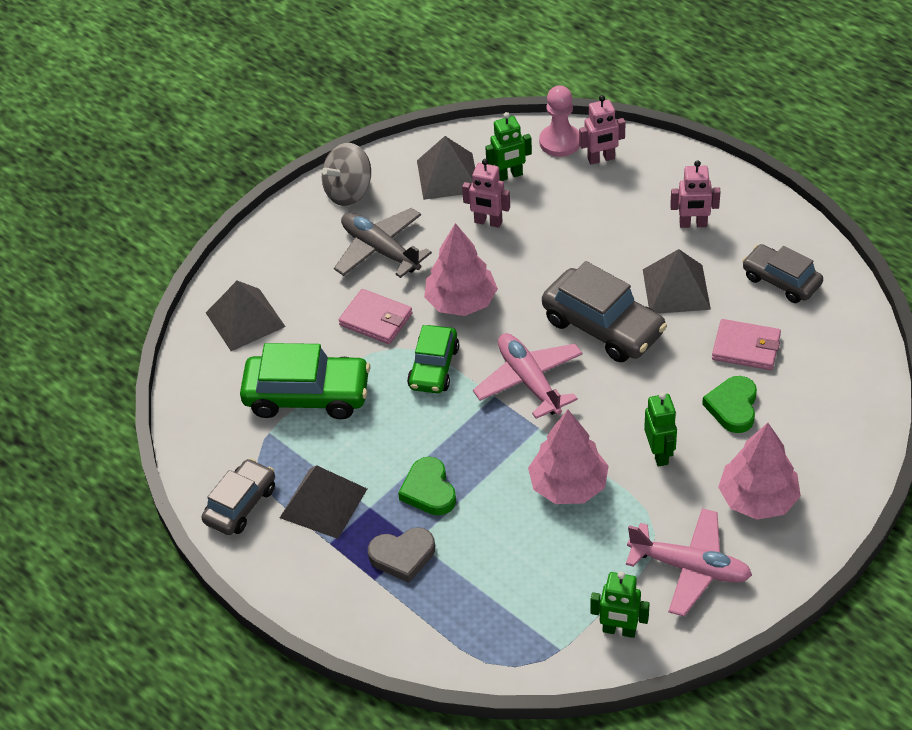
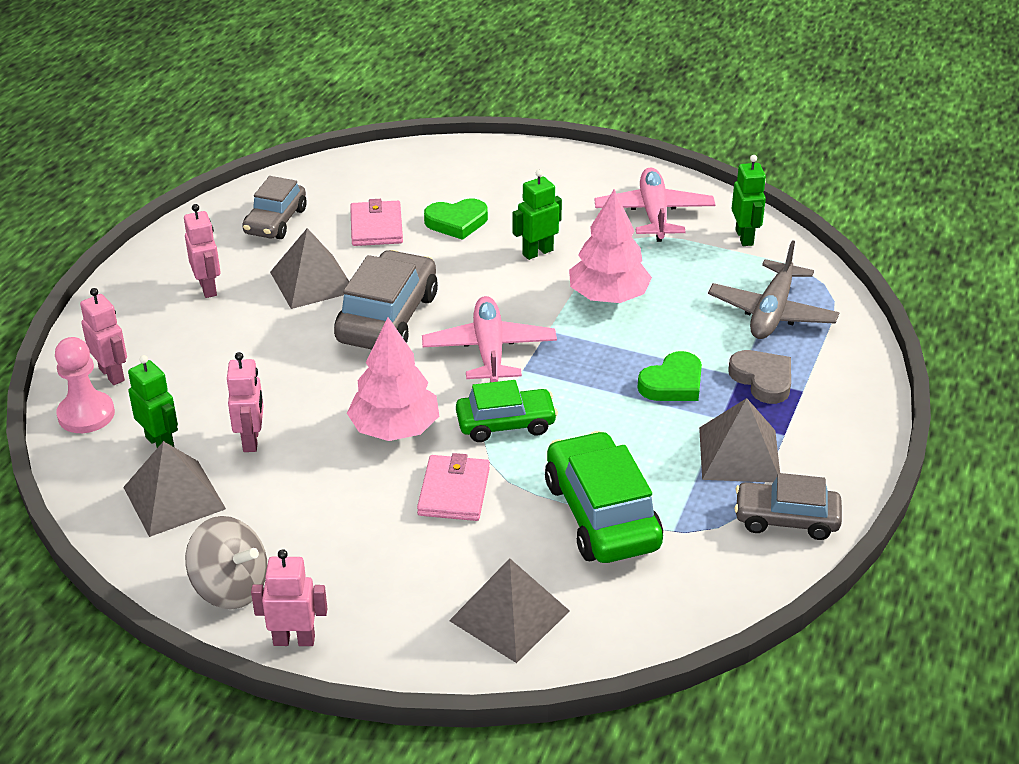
camera: 115 degrees left, 10 degrees down
(287, 214) = (294, 640): none -> pink robot
(380, 250) = (333, 522): grey plane -> grey plane (772, 312)
(529, 381) = (489, 350): pink plane -> pink plane turned 135 degrees clockwise
(757, 499) = (556, 193): pink tree -> none

